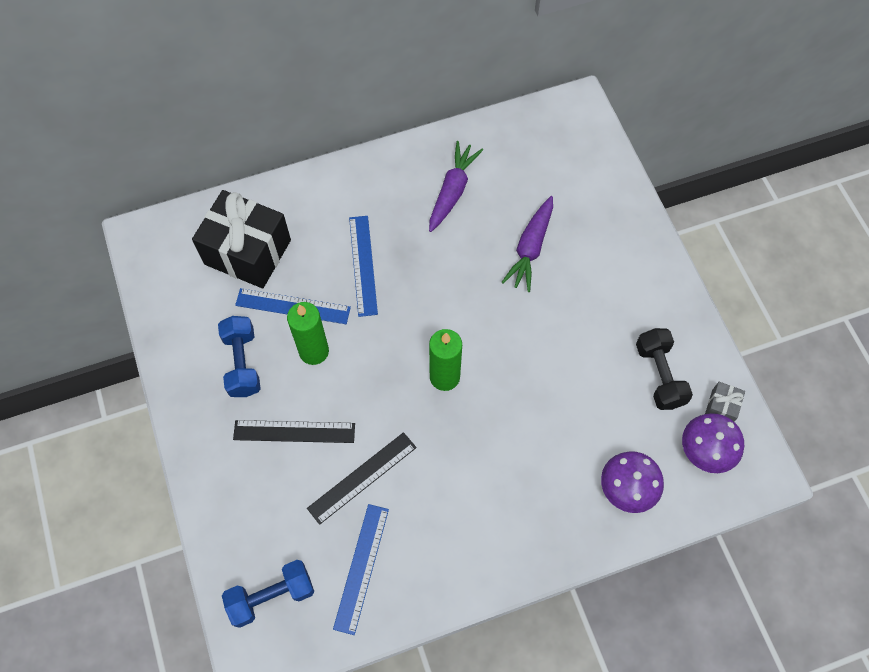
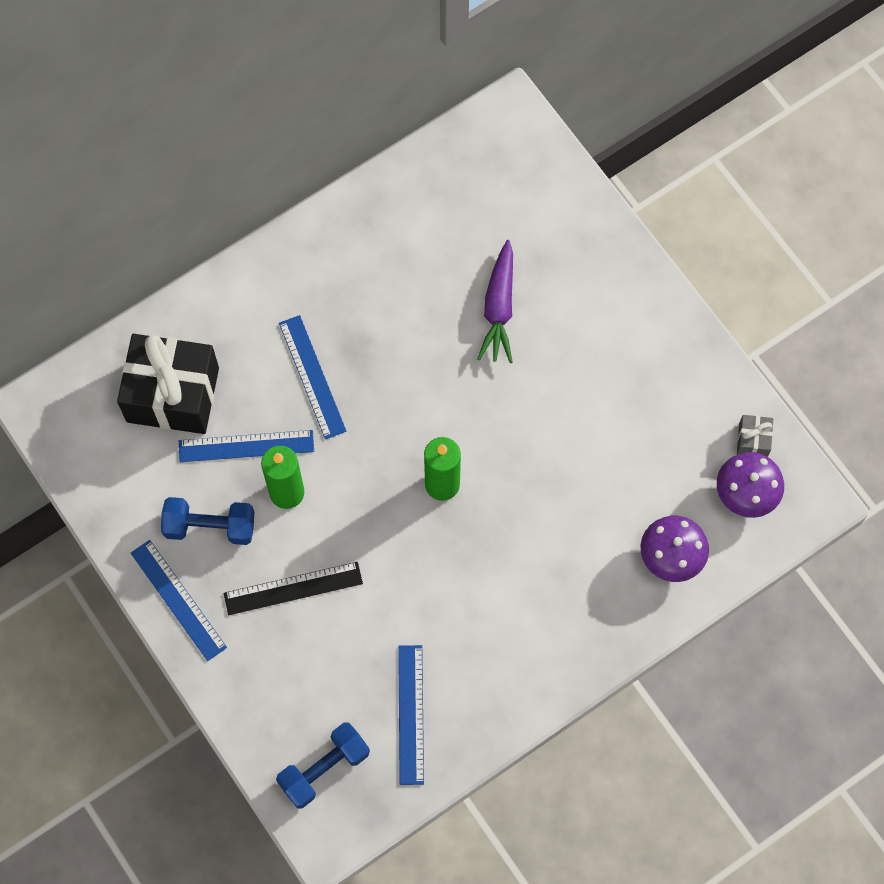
camera: 15 degrees left, 5 degrees up
(196, 416) = (178, 600): none -> blue ruler
(242, 363) = (210, 526): blue dumbbell -> blue dumbbell turned 60 degrees counterclockwise
(362, 477) = (383, 619): black ruler -> none
(452, 191) = (390, 259): purple carrot -> none
(659, 375) = (678, 421): black dumbbell -> none

